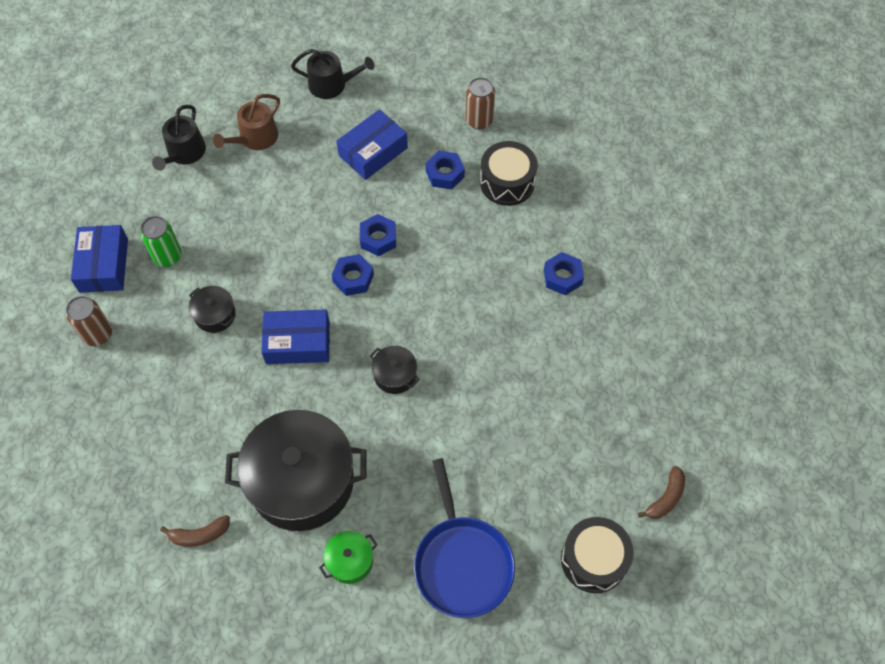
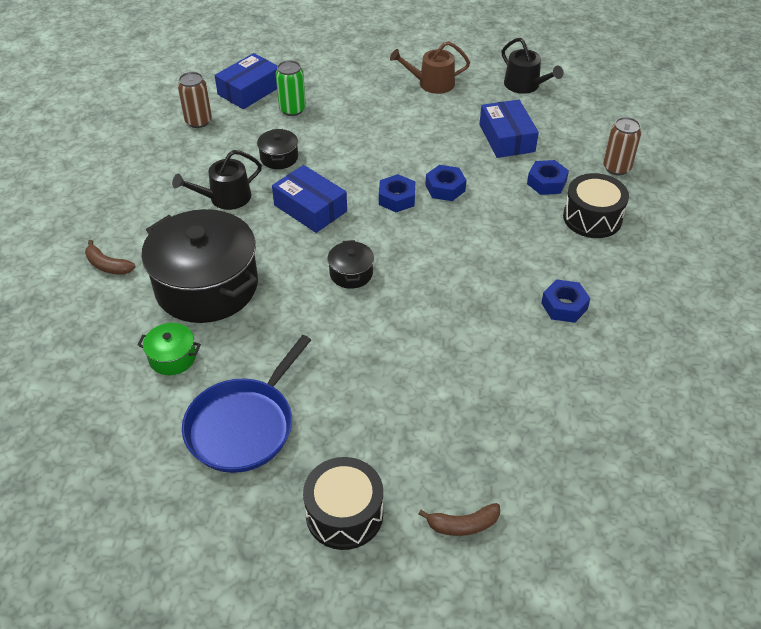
camera: 45 degrees right, 15 degrees down
(184, 153) = (375, 65): black watering can -> black watering can (225, 198)
(373, 152) = (506, 138): blue box -> blue box turned 75 degrees clockwise

